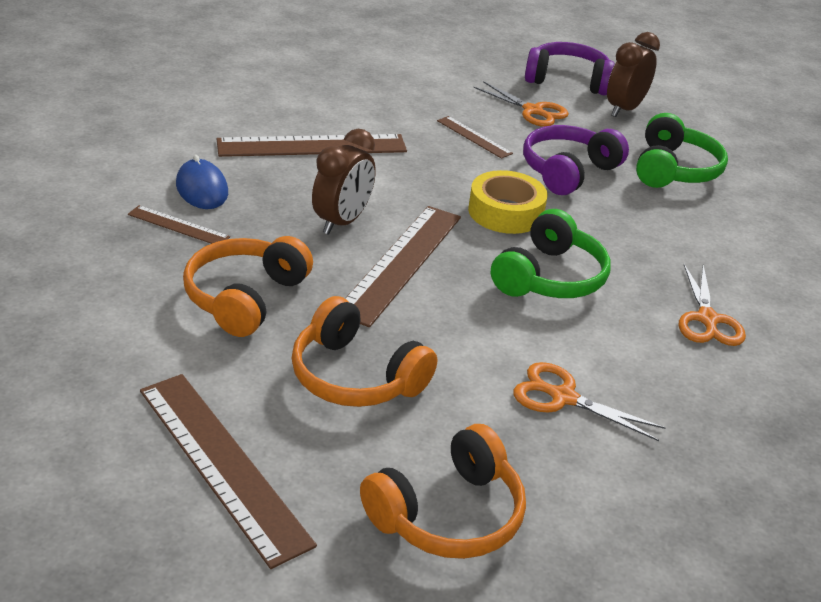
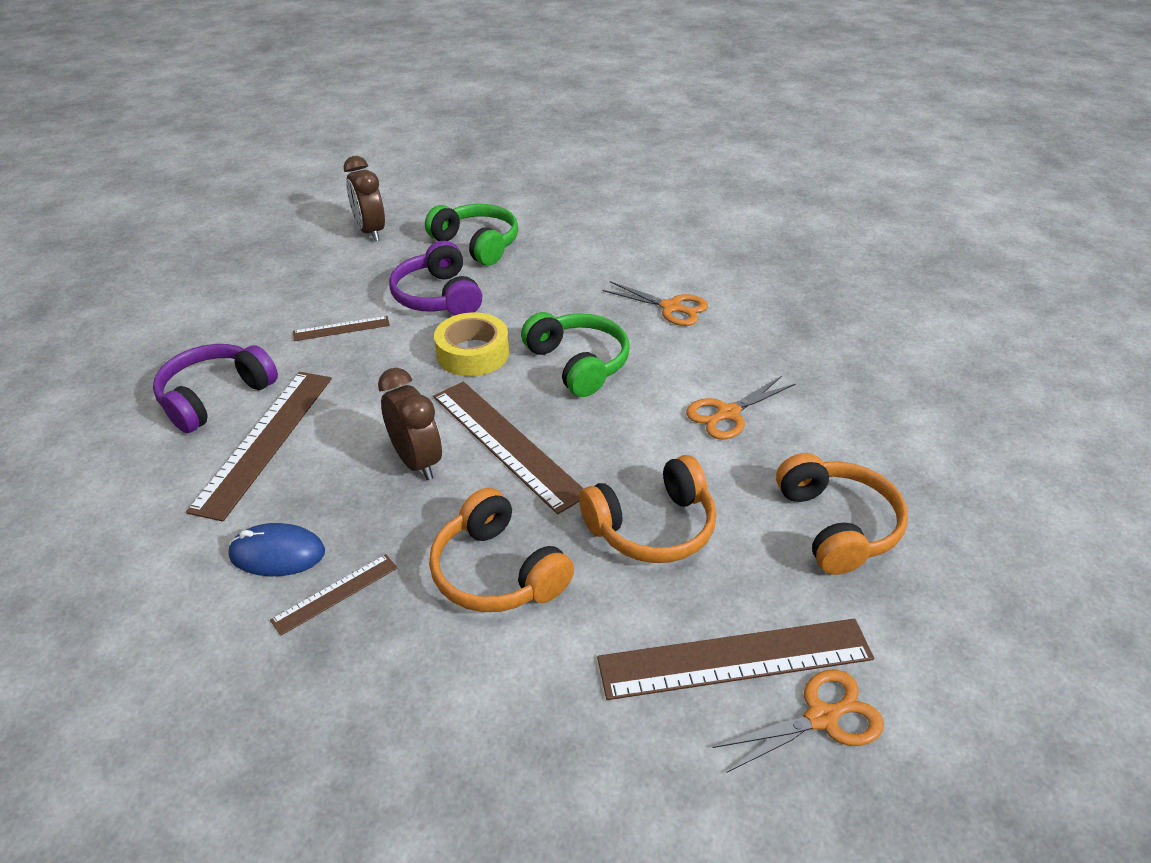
camera: 60 degrees left, 5 degrees up
(533, 111) = (328, 279): orange scissors -> orange scissors (821, 718)
(567, 80) = (297, 242): purple headphones -> purple headphones (215, 397)

